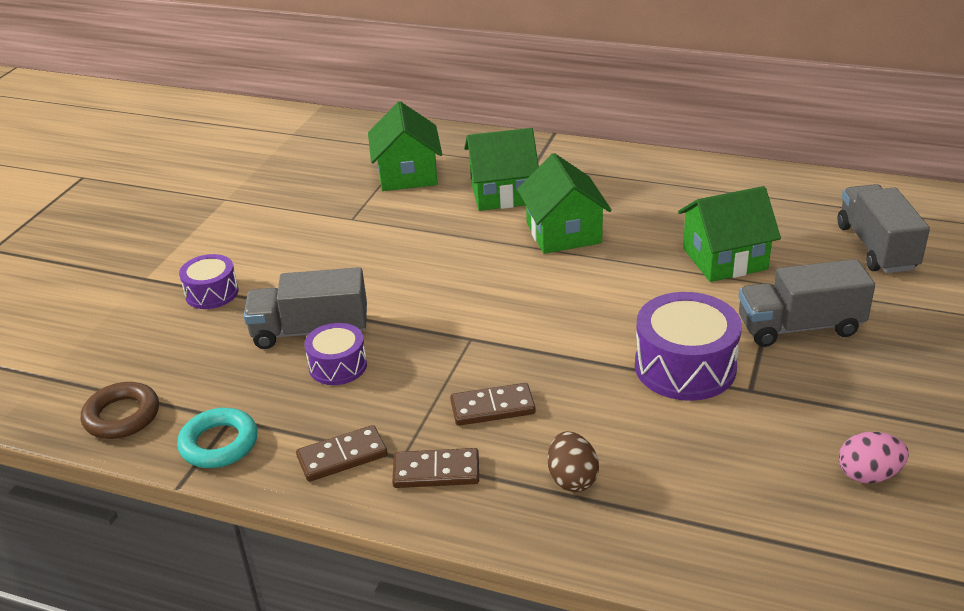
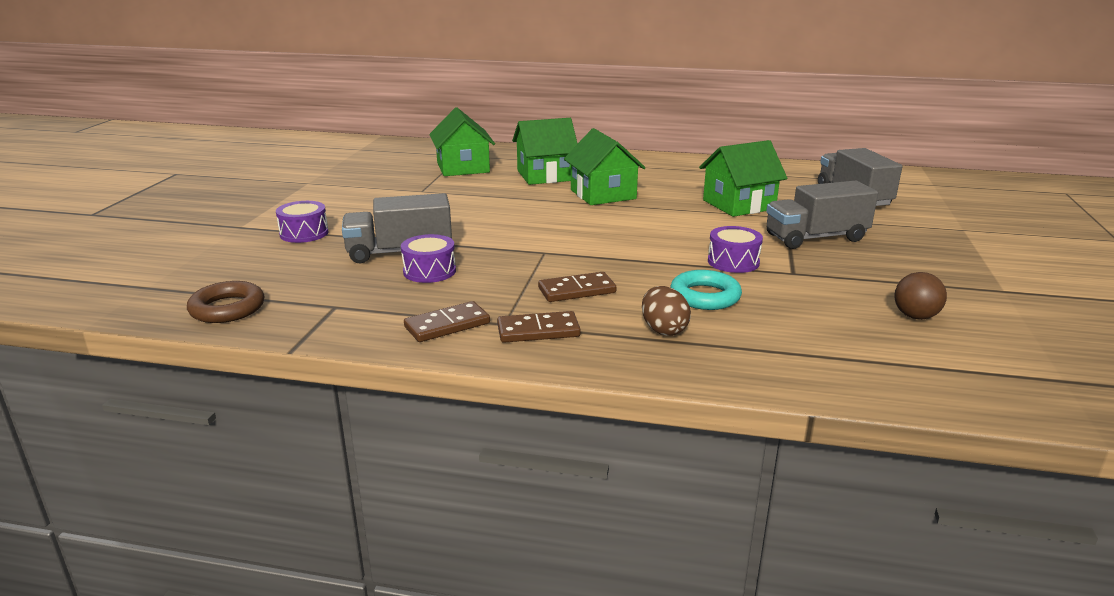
camera: 10 degrees left, 10 degrees down
(219, 443) = (326, 322): turquoise ring -> turquoise ring (705, 296)
(685, 367) = (733, 262): purple drum -> purple drum, size x0.59
(868, 475) = (915, 316): pink egg -> brown ball

